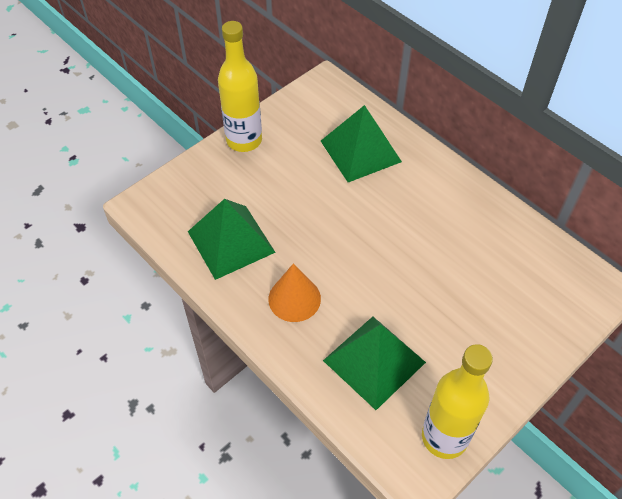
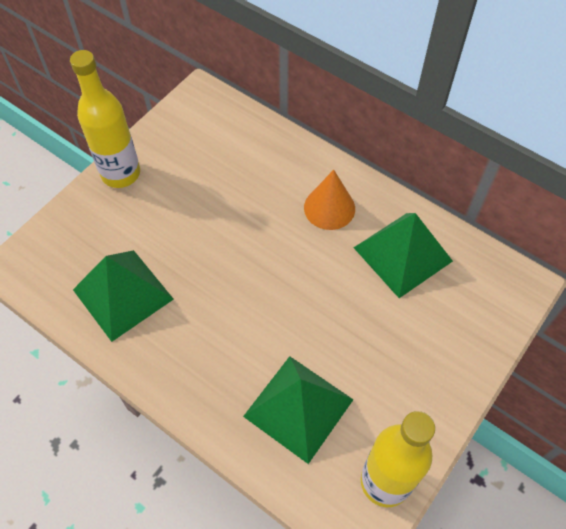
camera: 10 degrees left, 5 degrees up
(294, 299) = (202, 350): orange cone -> orange cone (329, 208)
(360, 151) = (249, 168): green pyramid -> green pyramid (402, 254)

